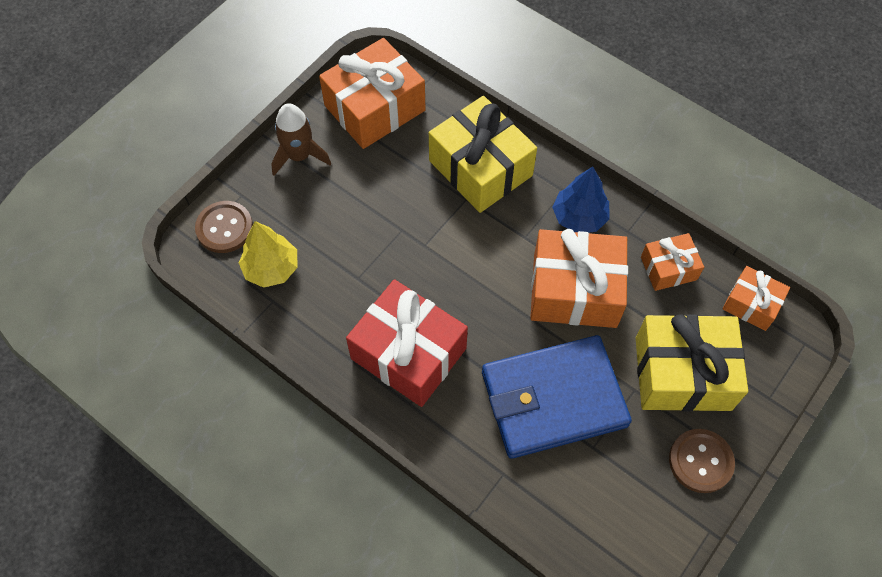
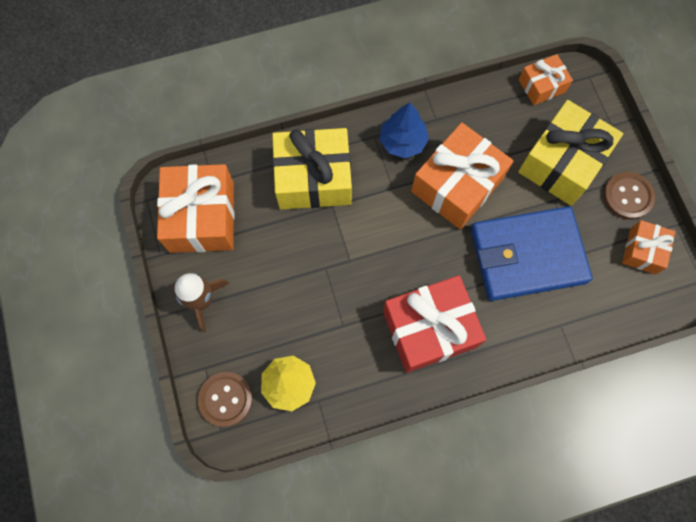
camera: 55 degrees left, 10 degrees up
(553, 399) = (527, 255): blue wallet -> blue wallet turned 60 degrees clockwise
(668, 268) = (482, 115): orange gift -> orange gift (643, 251)

